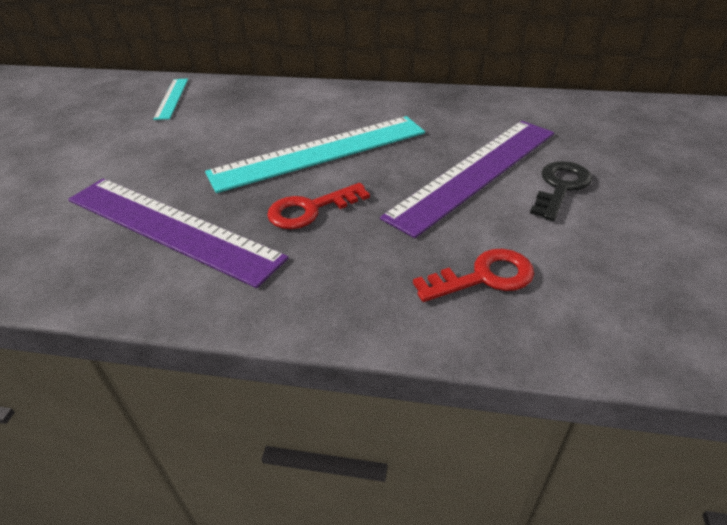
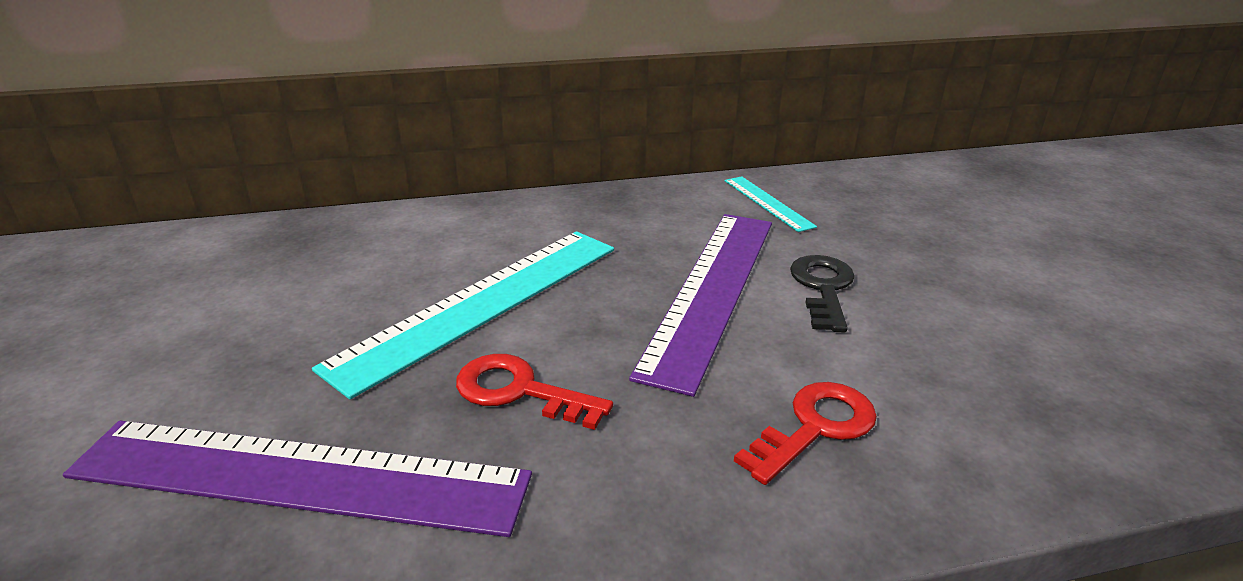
camera: 25 degrees left, 10 degrees down
(171, 98) = (182, 263): turquoise ruler -> turquoise ruler (767, 203)
(310, 210) = (519, 391): red key -> red key turned 75 degrees clockwise

